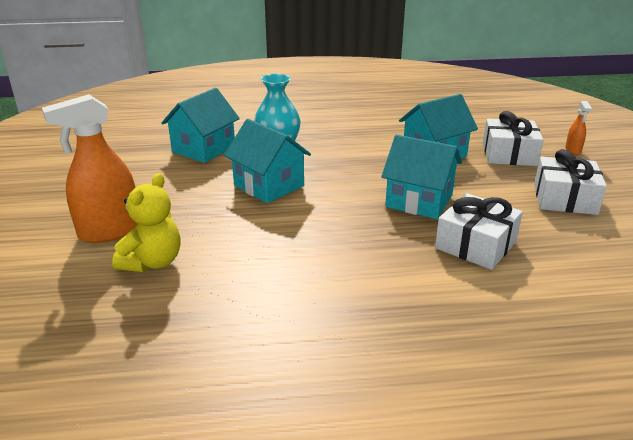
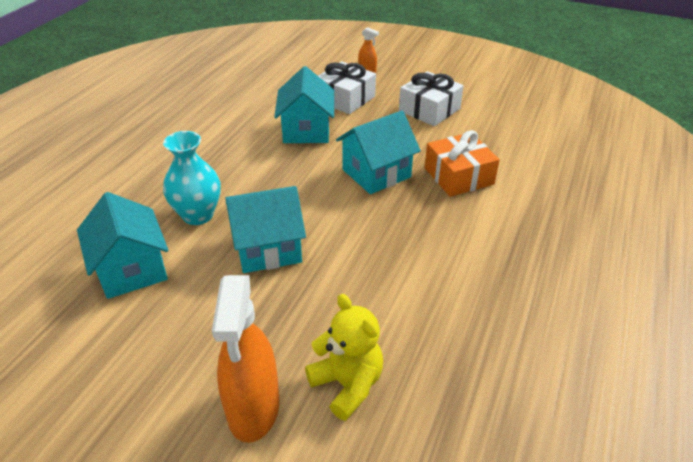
camera: 60 degrees left, 10 degrees up
(475, 245) = (458, 176): white gift -> orange gift

